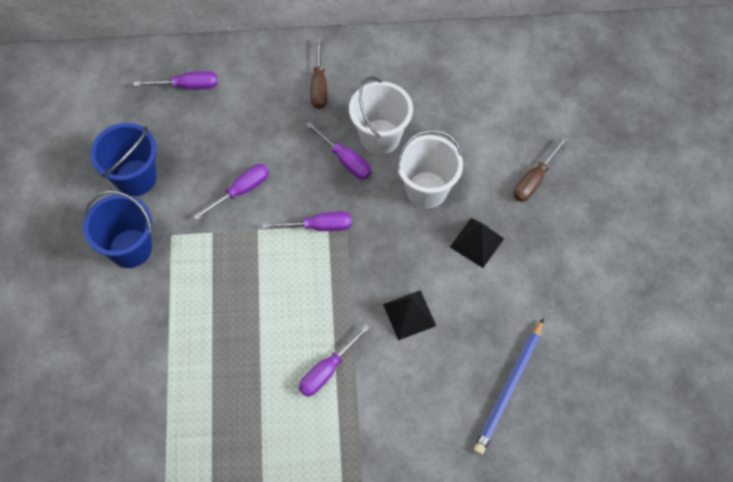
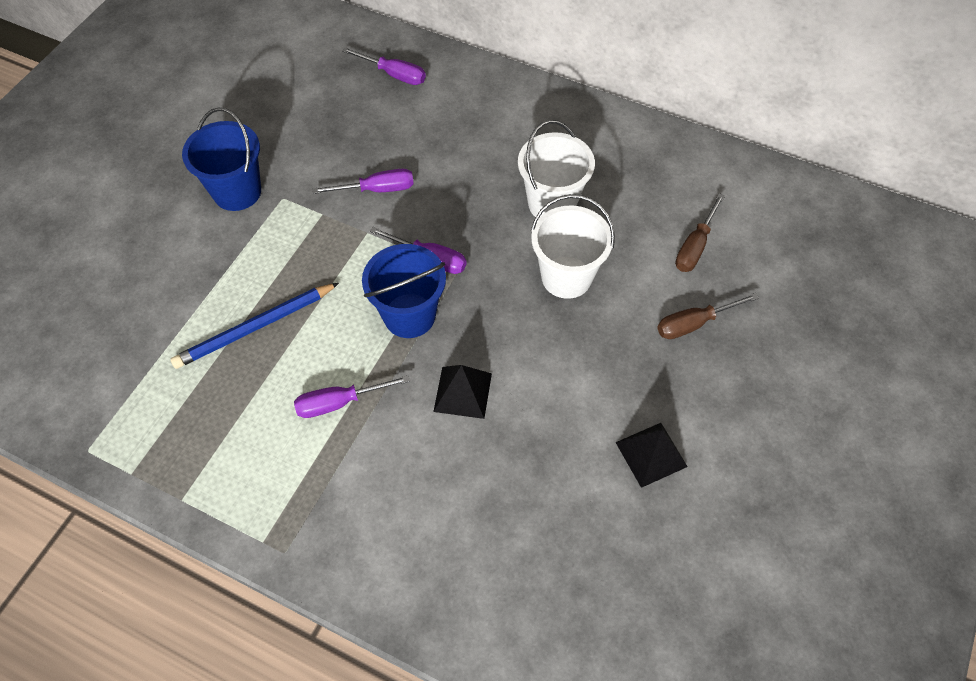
camera: 30 degrees right, 5 degrees down
(135, 178) = (288, 132): blue bucket -> blue bucket (409, 315)
(319, 85) = (522, 128): brown screwdriver -> brown screwdriver (695, 246)
(345, 160) = (500, 209): purple screwdriver -> none
(476, 242) = (586, 356): black pyramid -> black pyramid (651, 454)
(509, 388) = (520, 528): blue pencil -> blue pencil (255, 328)

